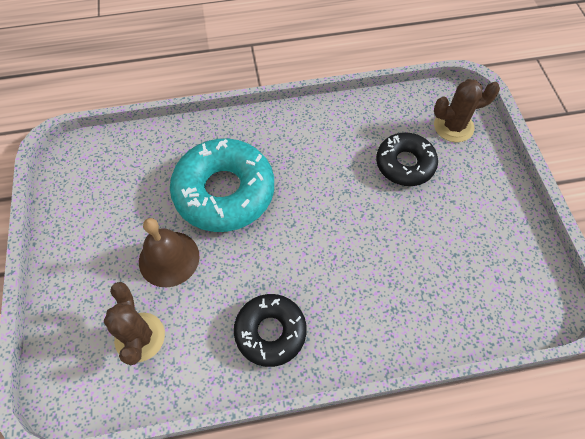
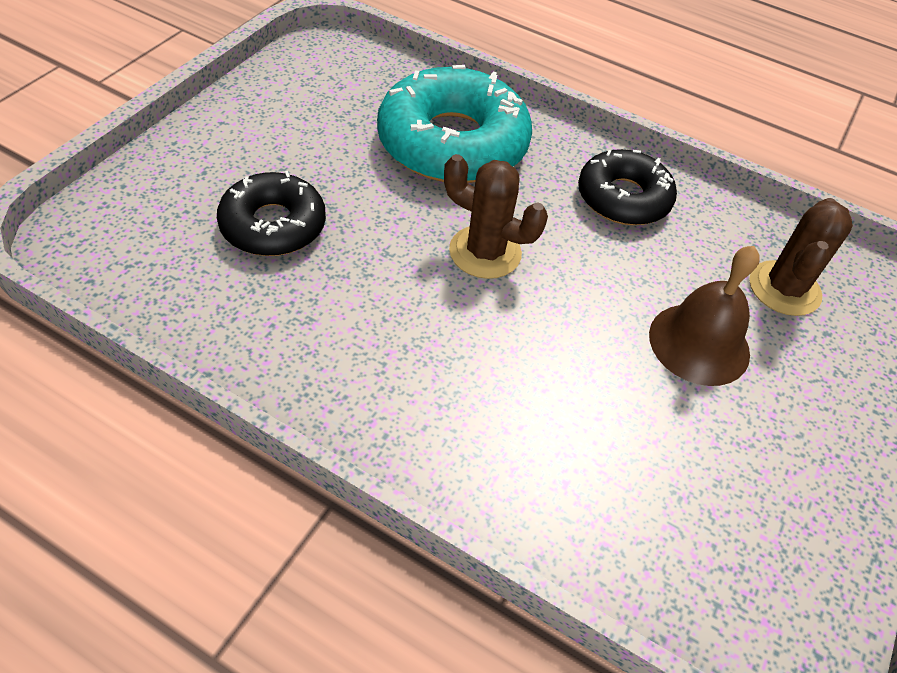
camera: 145 degrees left, 10 degrees down
(224, 192) = (555, 371): turquoise donut -> turquoise donut (452, 143)
(453, 126) = (143, 216): brown cactus -> brown cactus (485, 252)

